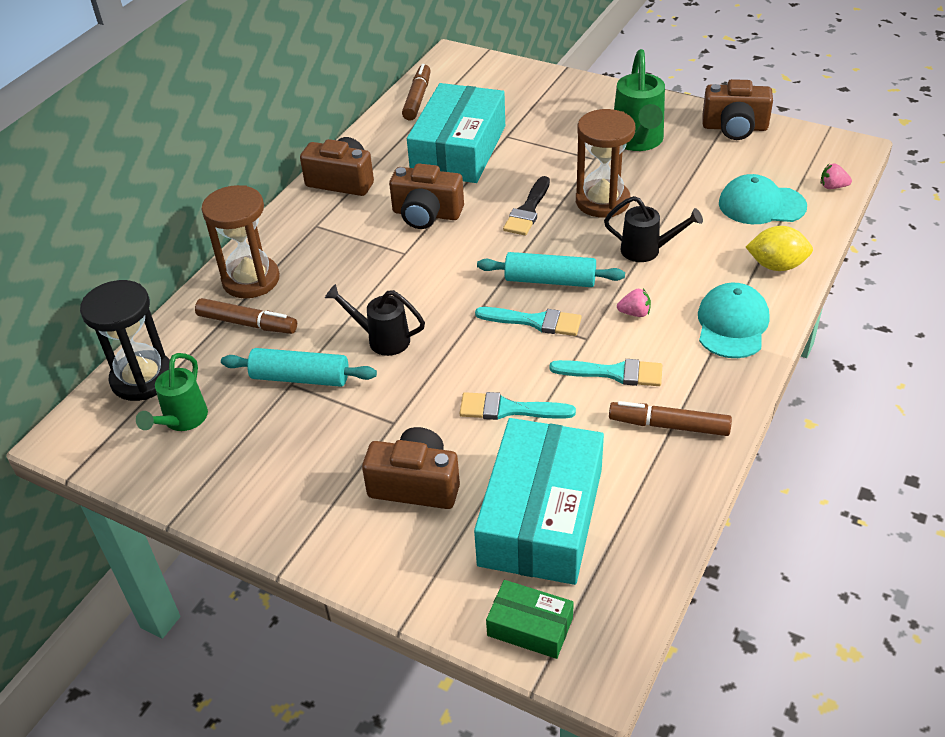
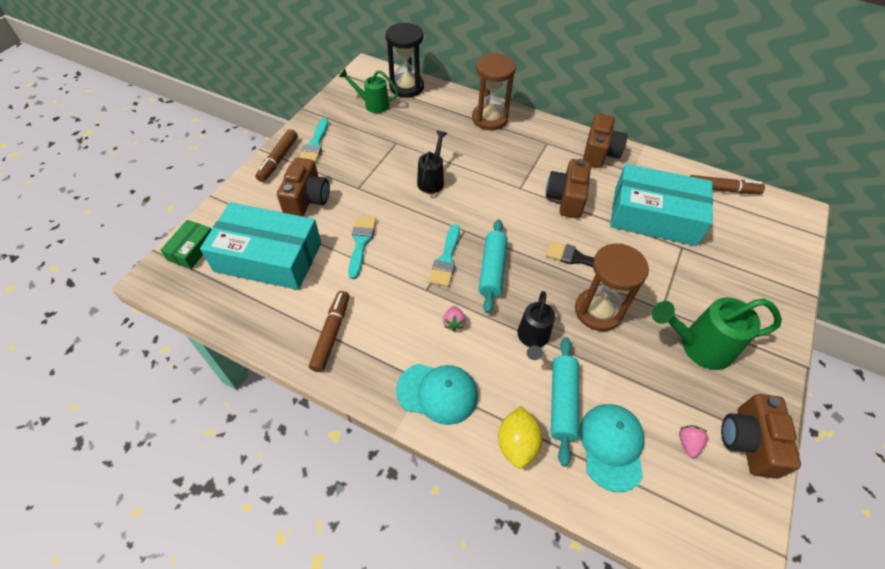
camera: 85 degrees right, 10 degrees up
(247, 323) = (449, 121): brown marker -> brown marker (278, 160)
(300, 377) = (401, 146): turquoise rolling pin -> turquoise rolling pin (562, 402)
(614, 373) = (388, 304): turquoise brush -> turquoise brush (315, 145)
(832, 187) = (656, 530): pink strawberry -> pink strawberry (688, 443)

